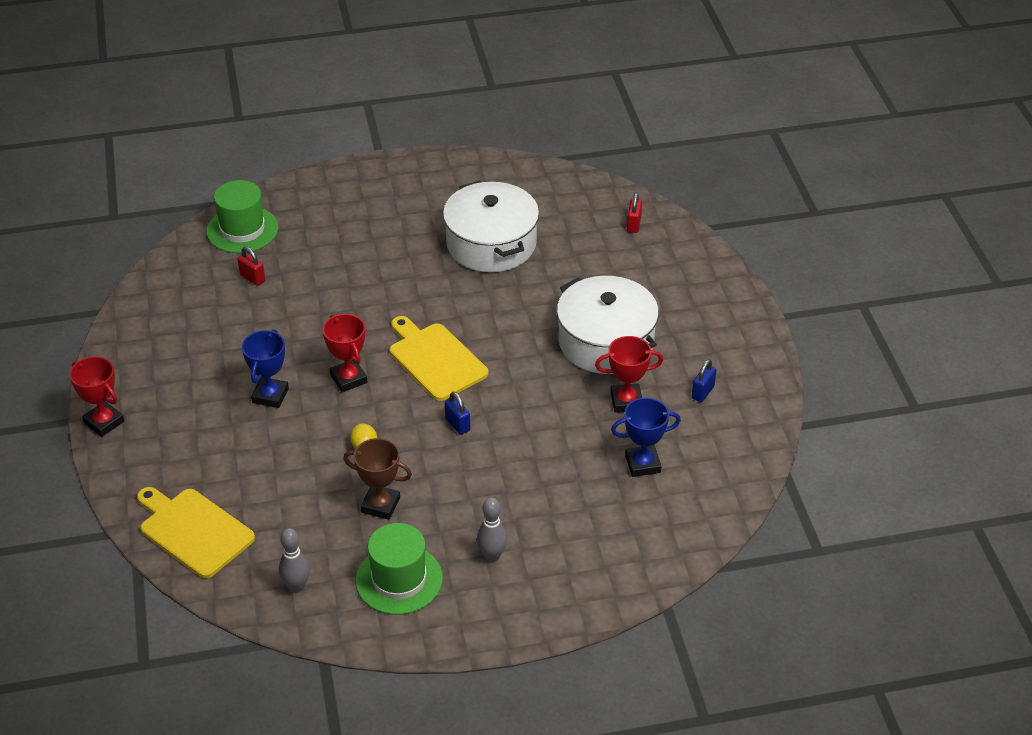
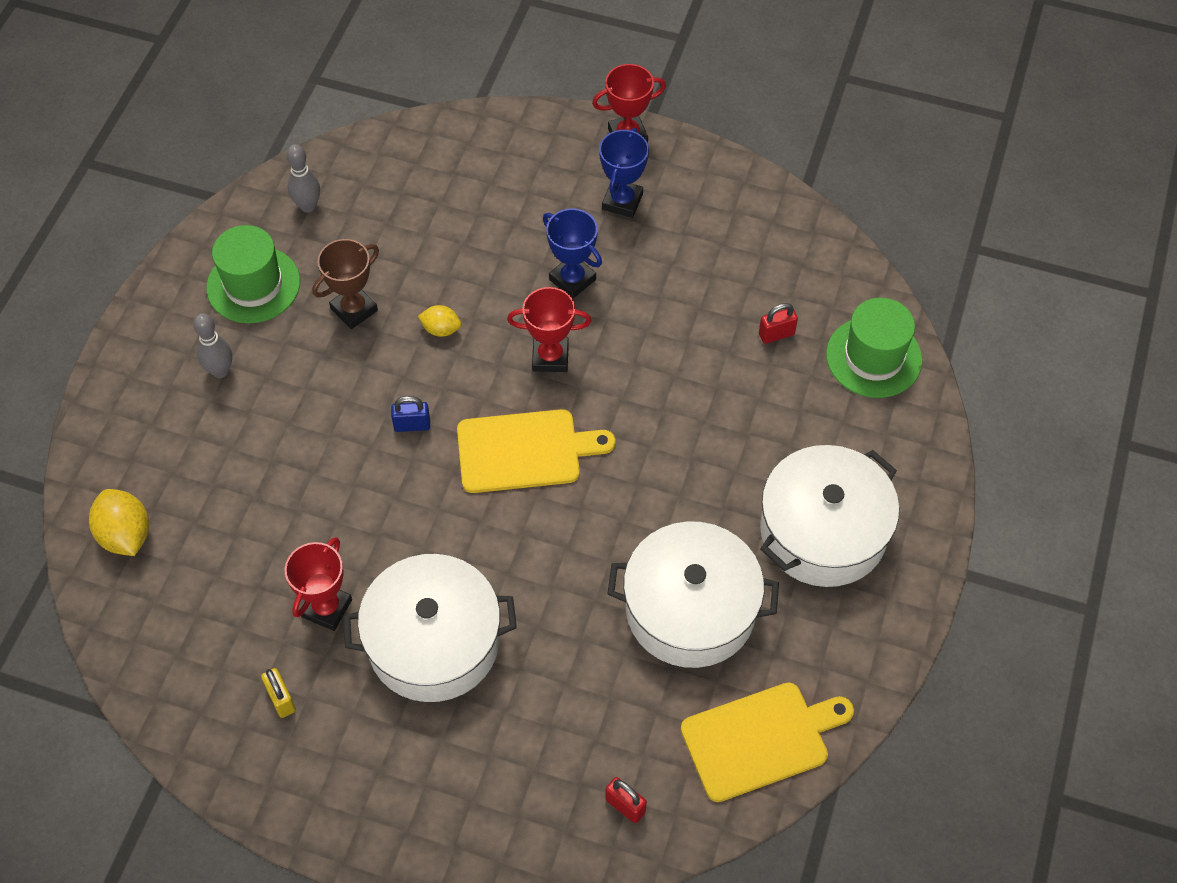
camera: 120 degrees right, 15 degrees up
(193, 530) = (433, 156): yellow cutting board -> yellow cutting board (760, 739)
(394, 210) = (823, 531): none -> white pot
(642, 464) = (228, 570): blue trophy -> blue trophy (622, 201)
(663, 534) = (125, 535): none -> yellow lemon
(702, 392) = (281, 699): blue padlock -> yellow padlock

